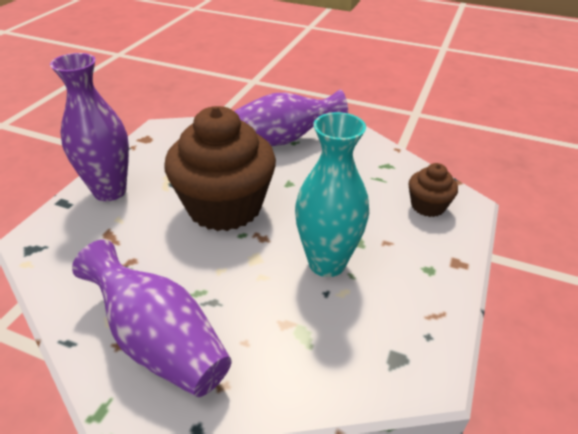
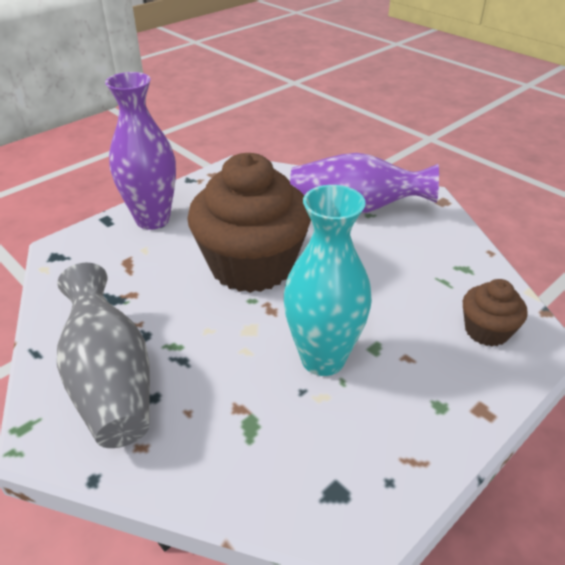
camera: 25 degrees right, 0 degrees up
(159, 341) = (110, 381): purple vase -> grey vase

